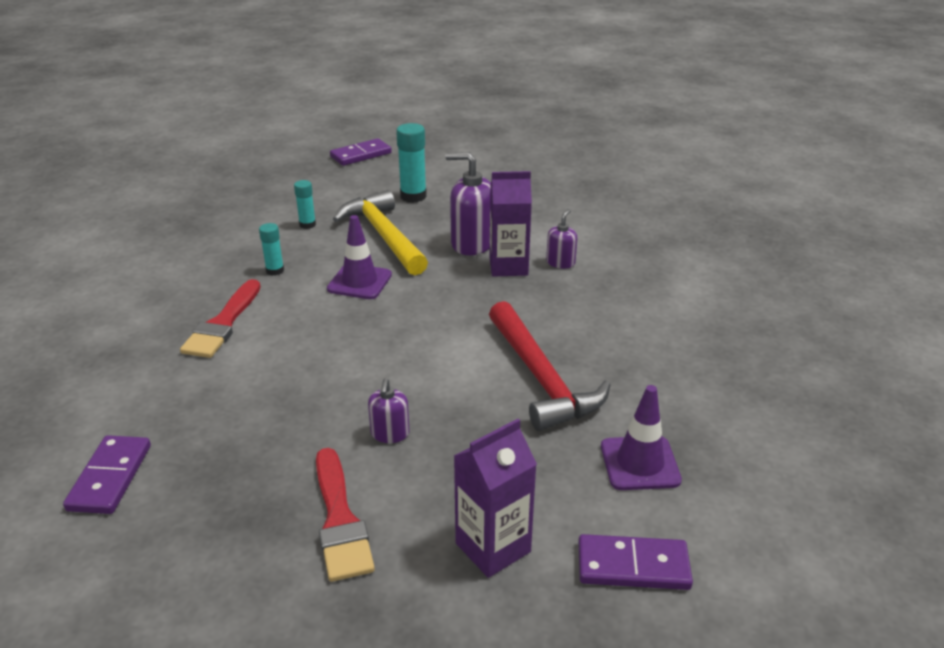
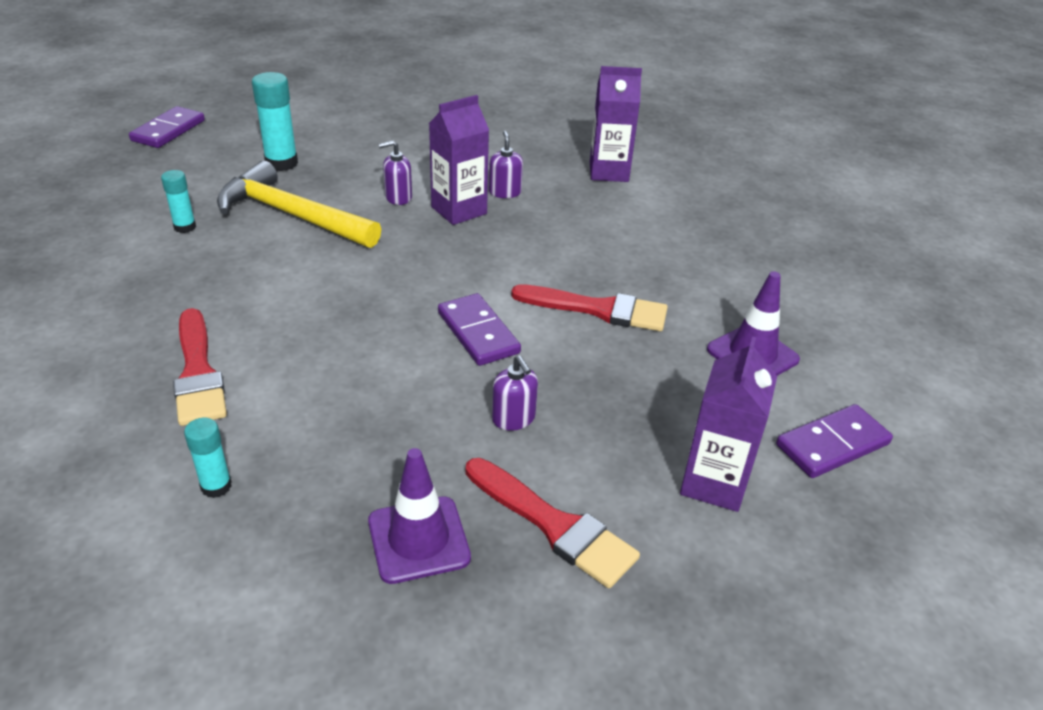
camera: 35 degrees left, 5 degrees up
(110, 477) = (244, 605): purple domino -> purple domino (478, 333)
(275, 270) = (199, 291): turquoise glue stick -> turquoise glue stick (216, 486)
(359, 282) = (317, 273): purple traffic cone -> purple traffic cone (418, 539)
(472, 244) = (398, 197): purple soap dispenser -> purple soap dispenser, size x0.55
(541, 378) = (598, 309): red hammer -> red brush
(670, 270) = (608, 172): none -> purple carton

